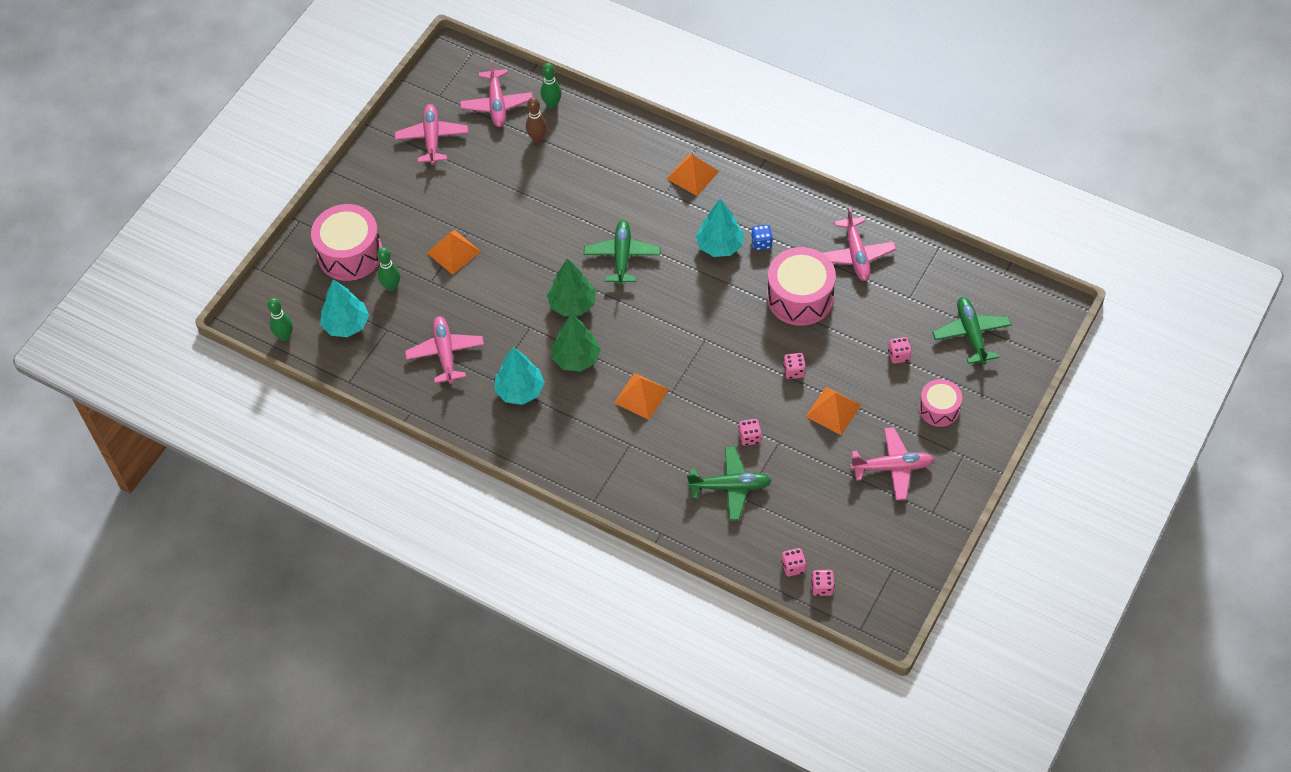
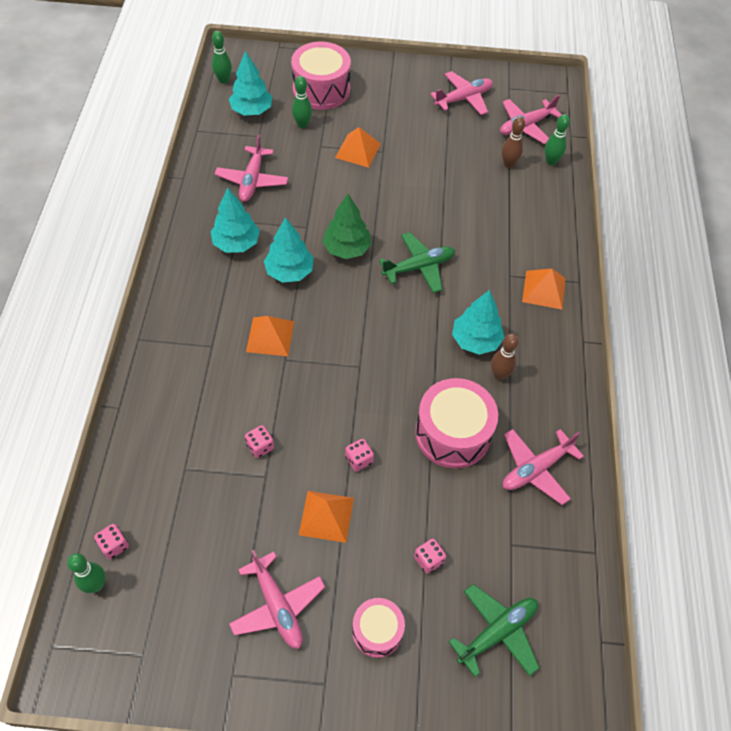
camera: 60 degrees right, 0 degrees up
(445, 353) = (252, 180): pink plane -> pink plane turned 135 degrees clockwise
(576, 358) = (289, 272): green tree -> turquoise tree
(730, 487) = (194, 449): green plane -> none
(761, 243) = (499, 375): blue dice -> brown bowling pin
(822, 587) = (96, 585): pink dice -> green bowling pin

